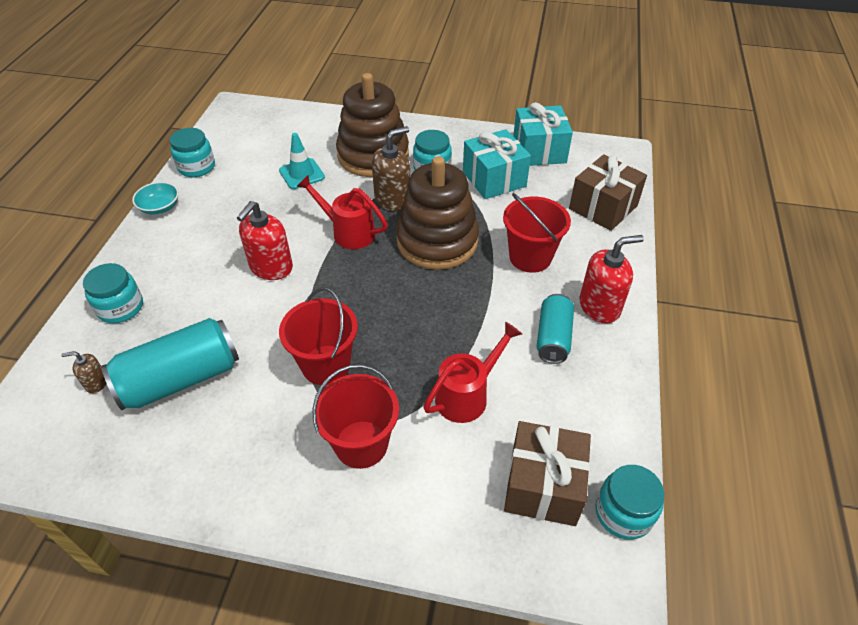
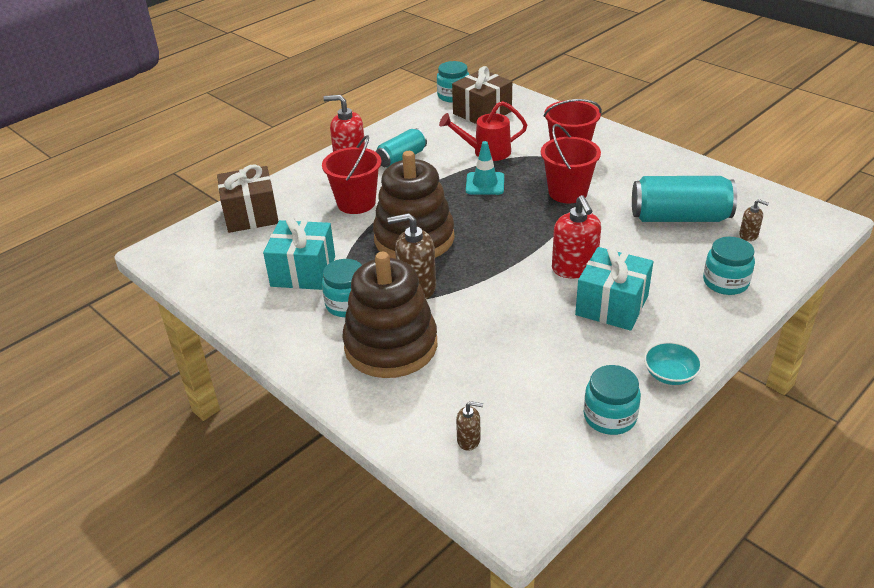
camera: 145 degrees left, 10 degrees down
(271, 268) = (574, 268): red soap dispenser -> red soap dispenser turned 105 degrees clockwise
(280, 127) = (469, 440): none -> brown soap dispenser
(302, 174) = (487, 354): turquoise traffic cone -> turquoise traffic cone (485, 184)
(348, 232) = (484, 273): red watering can -> none
(539, 151) = (224, 282): turquoise gift -> turquoise gift (611, 305)

